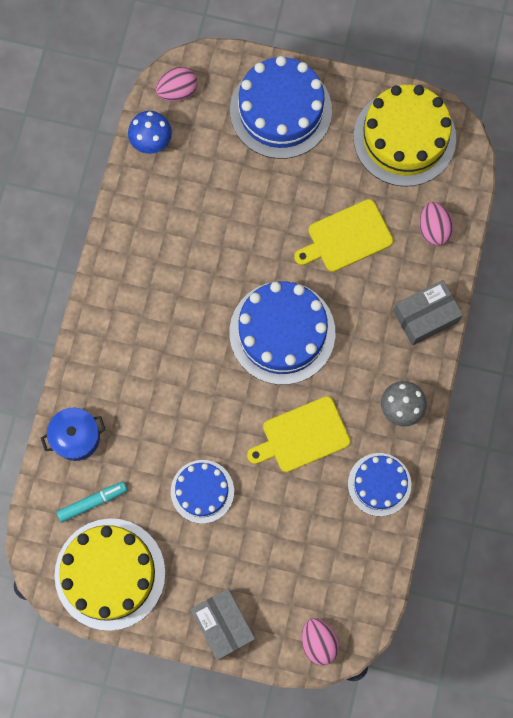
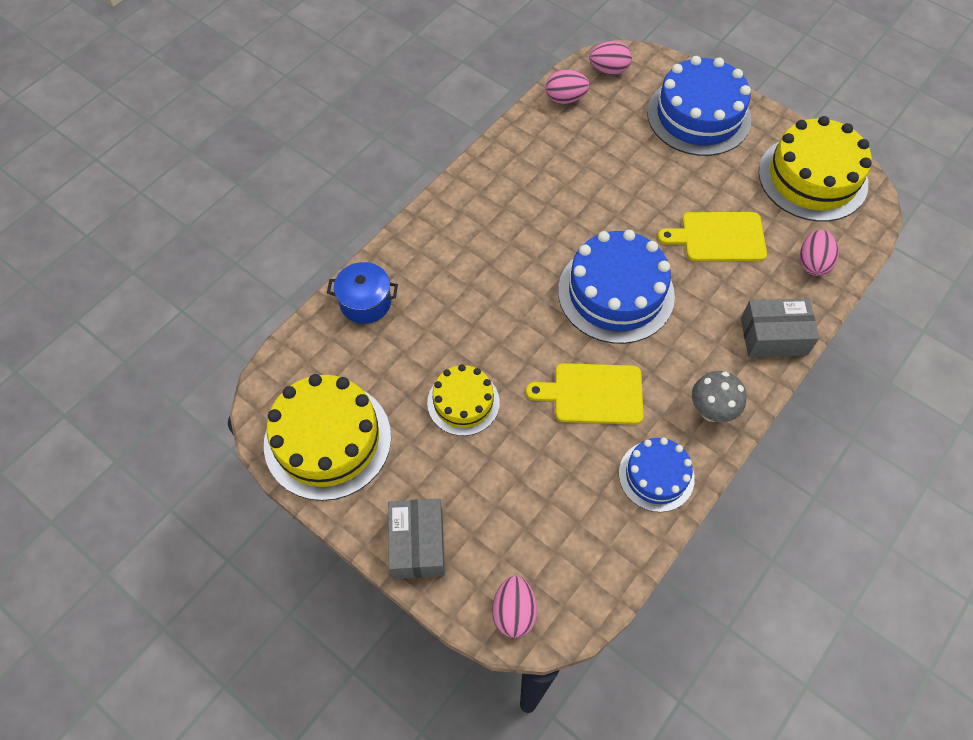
camera: 25 degrees right, 15 degrees down
(92, 502) = (348, 366): turquoise marker -> none
(152, 143) = (565, 98): blue mushroom -> pink egg
(202, 491) = (463, 402): blue cake -> yellow cake

